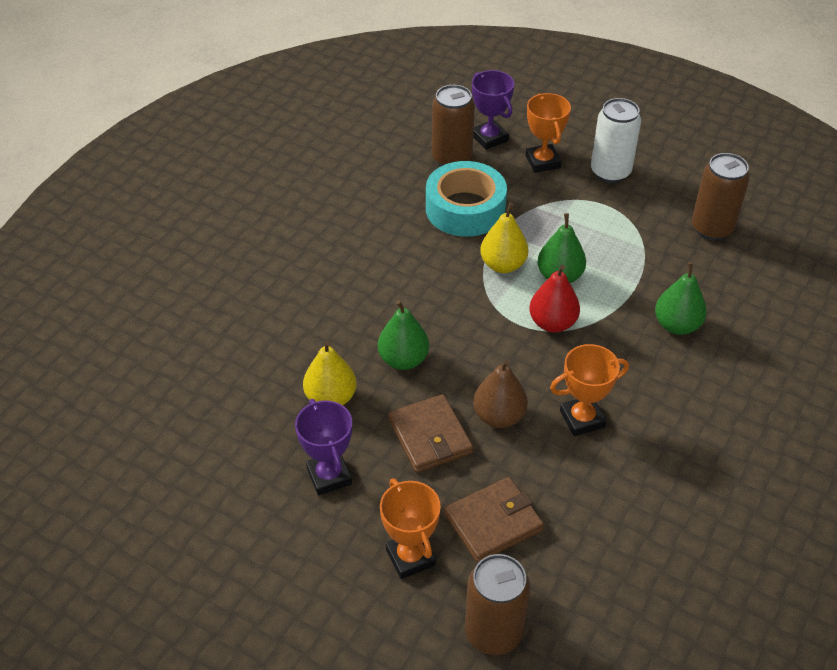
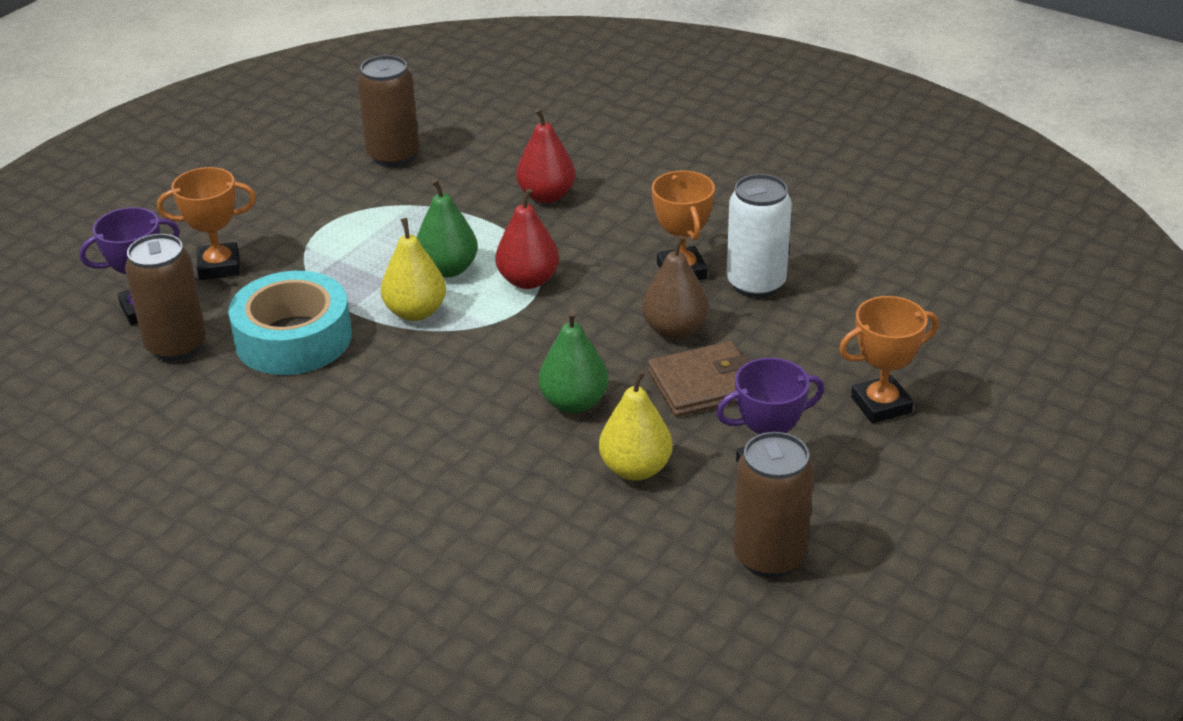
camera: 85 degrees left, 10 degrees down
(493, 522) = (828, 342): brown wallet -> none
(493, 632) = (968, 350): brown can -> brown can (769, 556)
(610, 172) = (263, 215): white can -> white can (756, 284)
(677, 325) = (546, 196): green pear -> red pear

